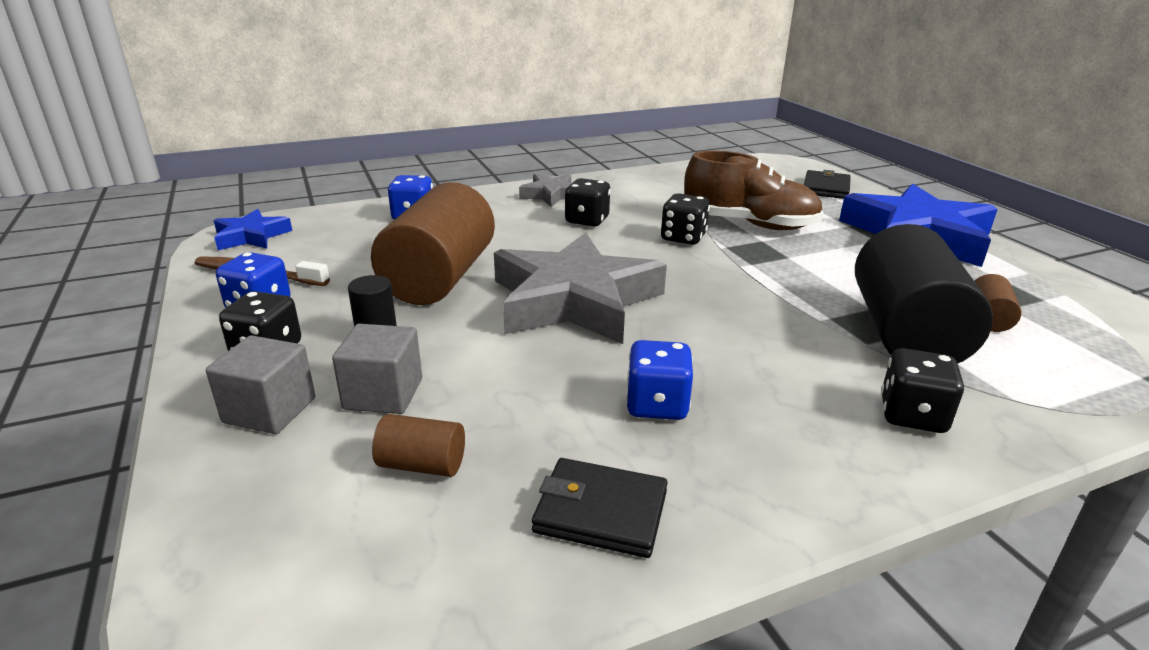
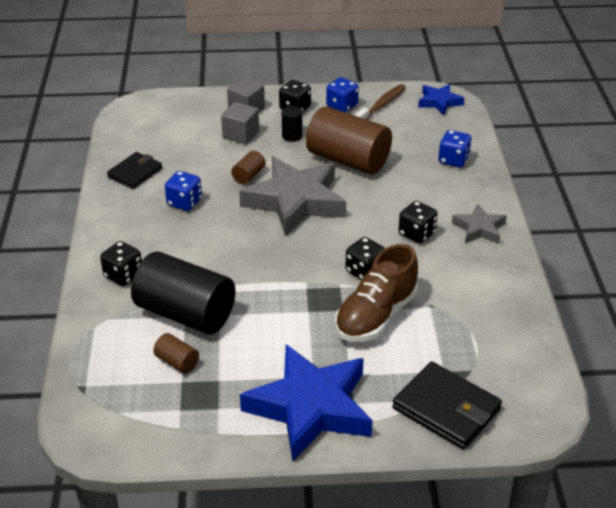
camera: 110 degrees right, 10 degrees up
(422, 465) = (188, 139): brown cylinder -> brown cylinder (249, 176)
(825, 188) = (446, 408): black wallet -> black wallet, size x1.51

